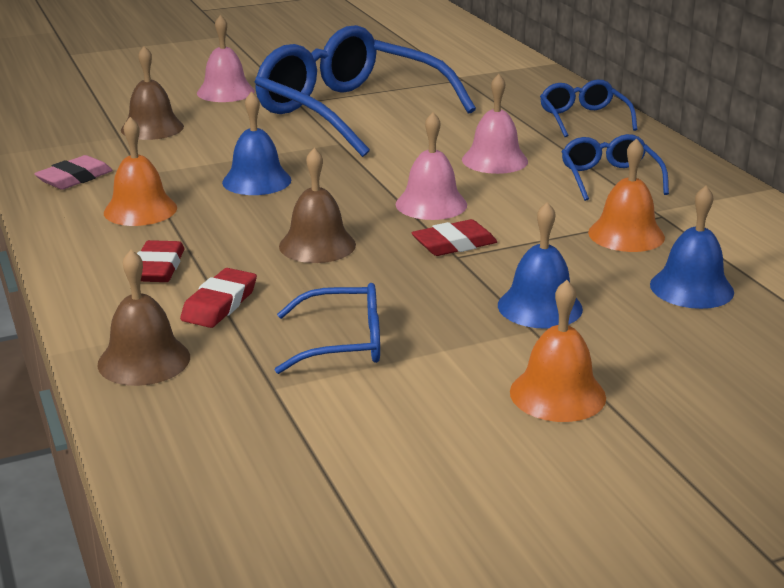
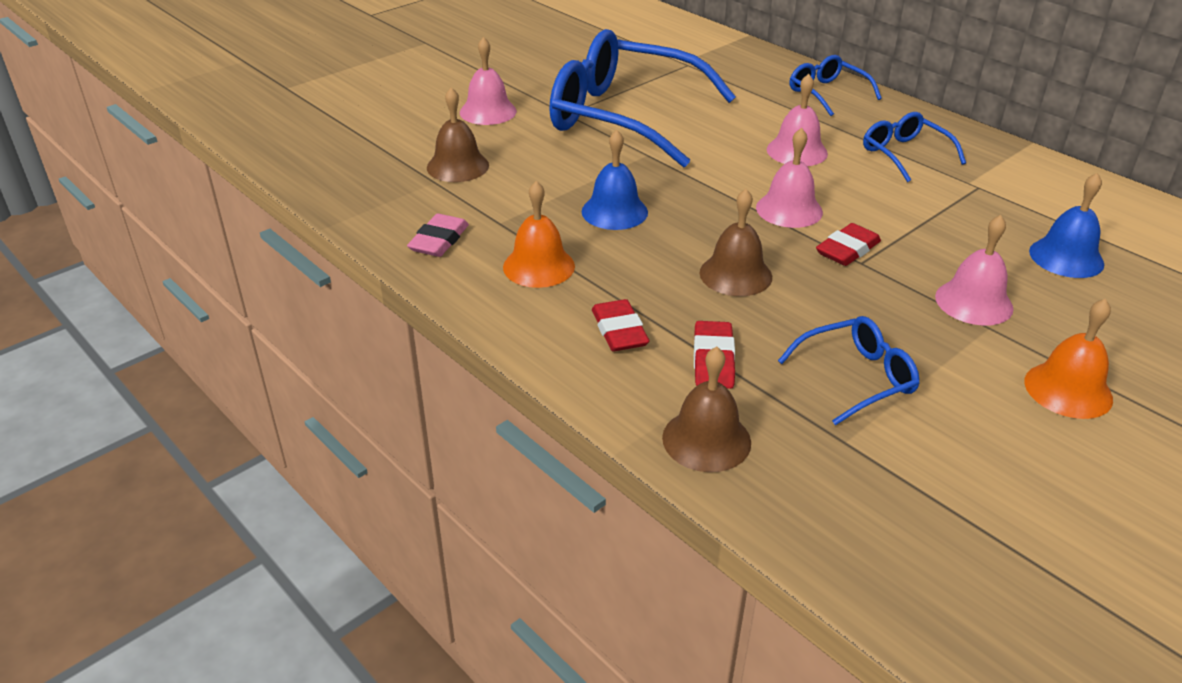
camera: 20 degrees left, 10 degrees up
(540, 307) = (974, 302): blue bell -> pink bell
(626, 234) = (970, 212): orange bell -> none

